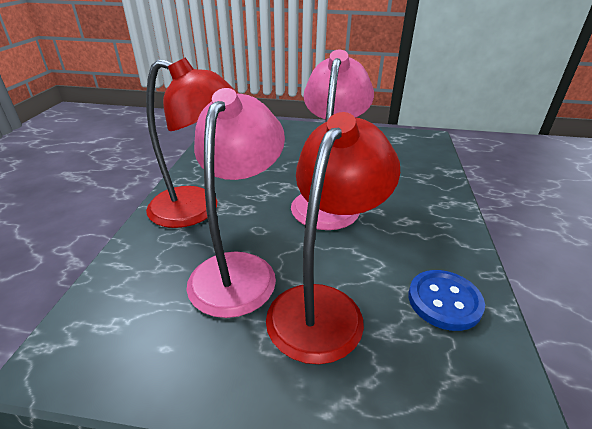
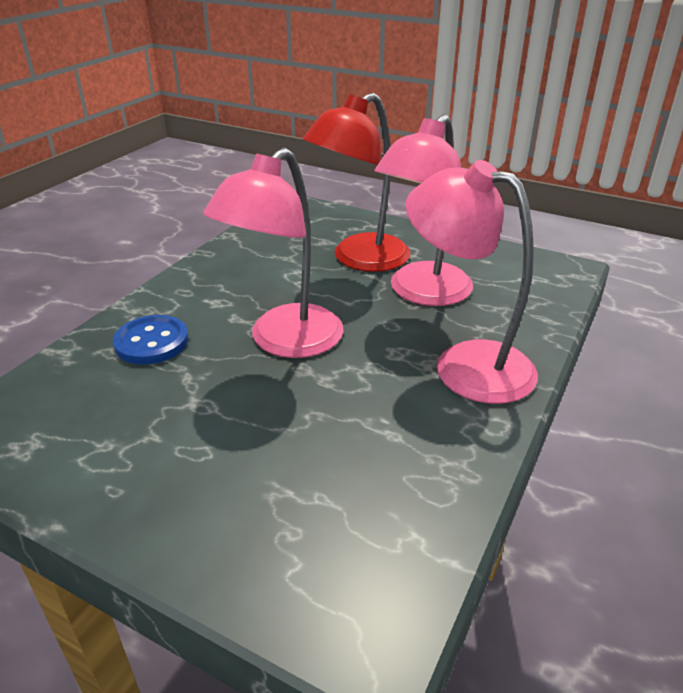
camera: 160 degrees left, 0 degrees up
(197, 210) = (465, 364): red lamp -> pink lamp
(444, 301) = (264, 246): blue button -> blue button (152, 342)

